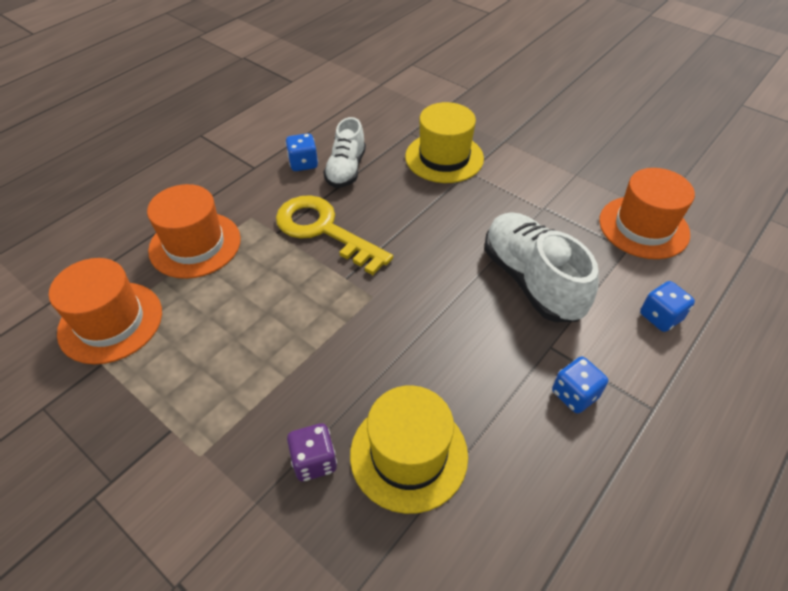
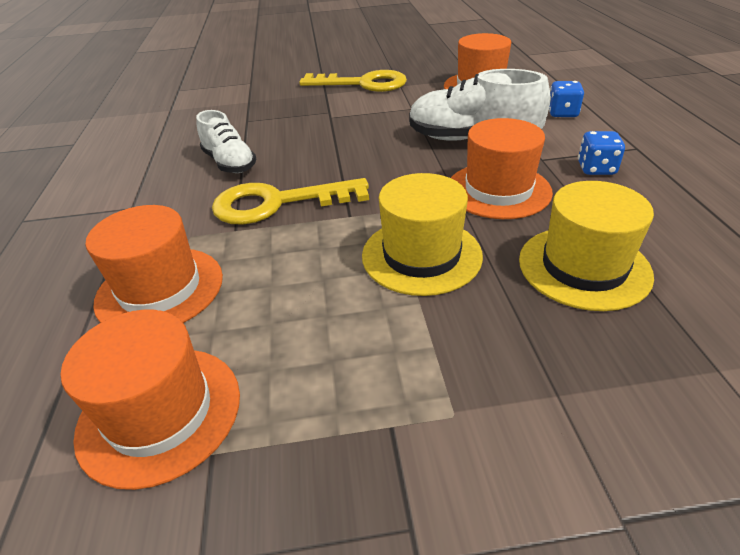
camera: 45 degrees left, 10 degrees down
(303, 163) = (181, 180): blue dice -> none
(314, 461) = (541, 327): purple dice -> none
(444, 157) = (299, 119): yellow hat -> yellow hat (421, 255)
(466, 344) = (498, 190): none -> orange hat
(548, 150) = (363, 84): none -> yellow key

